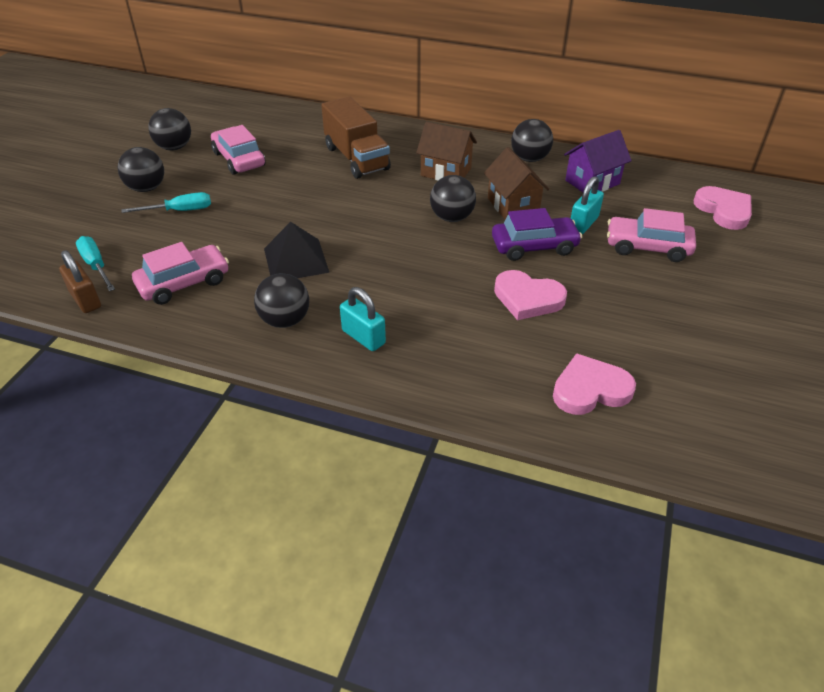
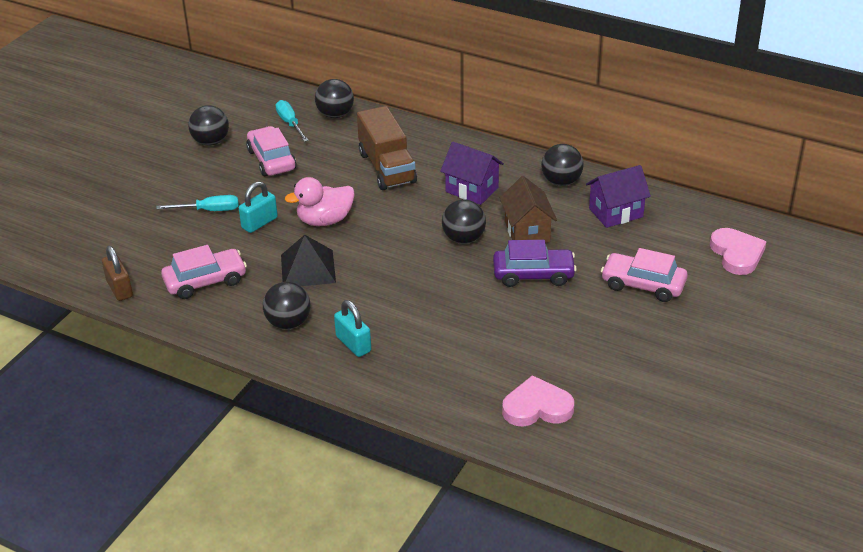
camera: 10 degrees right, 5 degrees down
(96, 265) = (130, 258): turquoise screwdriver -> turquoise screwdriver (290, 123)
(146, 188) = (180, 184): black ball -> black ball (335, 115)
(304, 211) = (325, 220): none -> pink duck
(446, 172) = (472, 190): brown house -> purple house
(527, 298) = (510, 323): pink heart -> none
(583, 223) = (590, 256): turquoise padlock -> turquoise padlock (259, 223)

